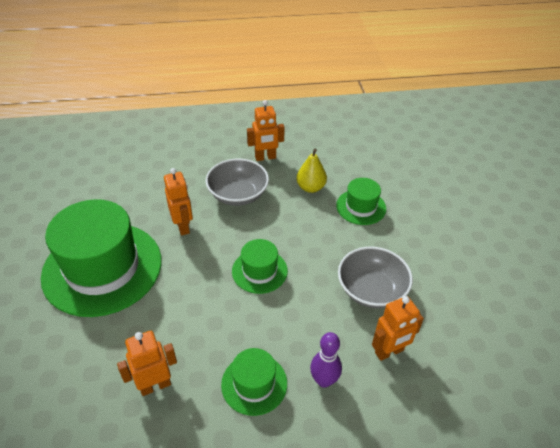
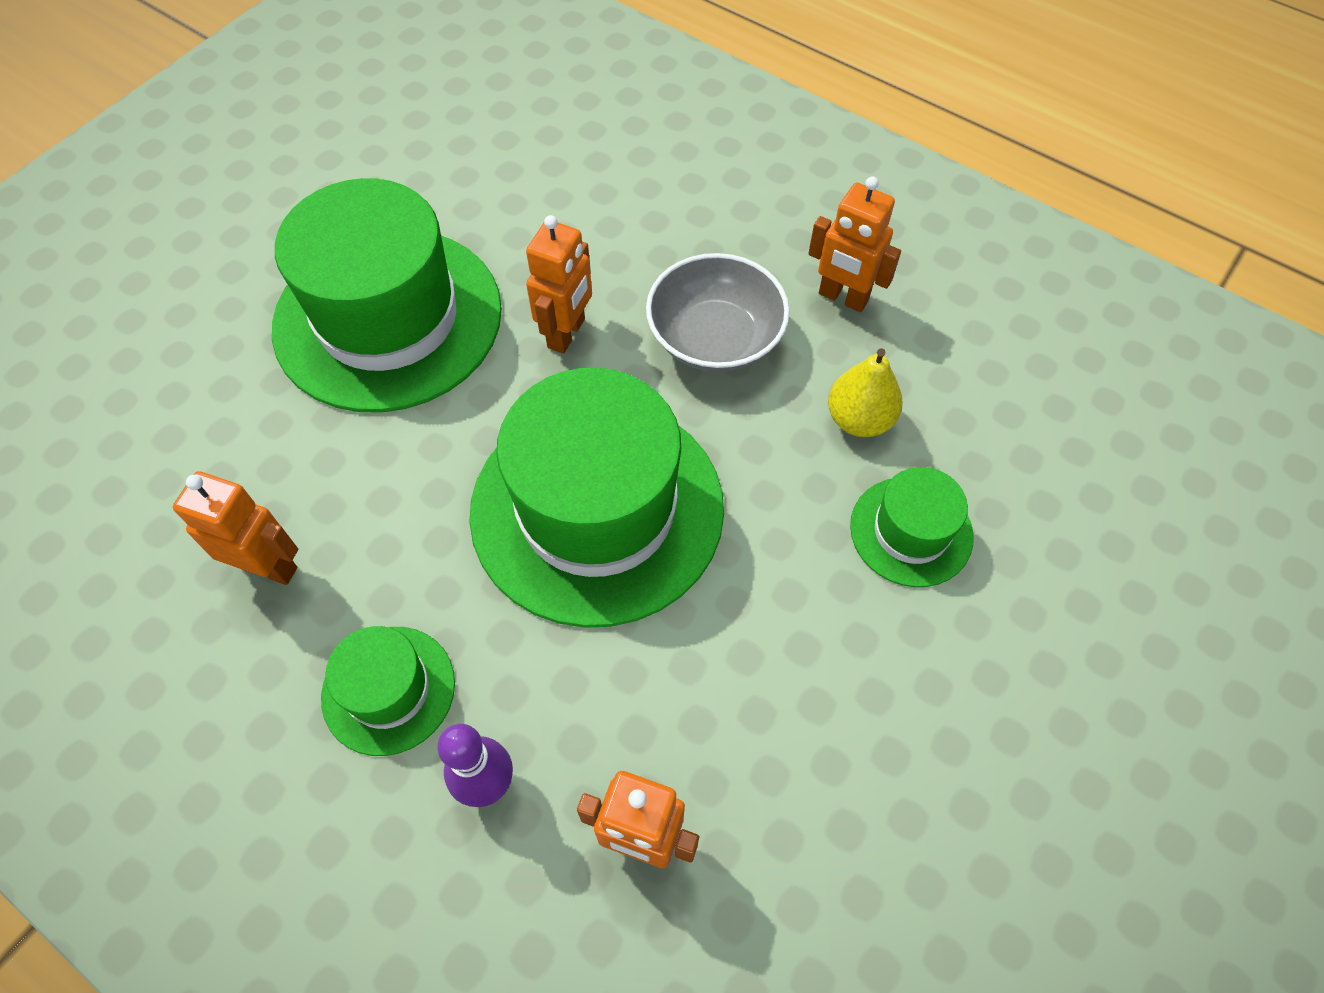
camera: 45 degrees right, 15 degrees up
(259, 271) = (597, 509): green hat -> green hat, size x2.10
(371, 289) = (742, 704): grey bowl -> none

